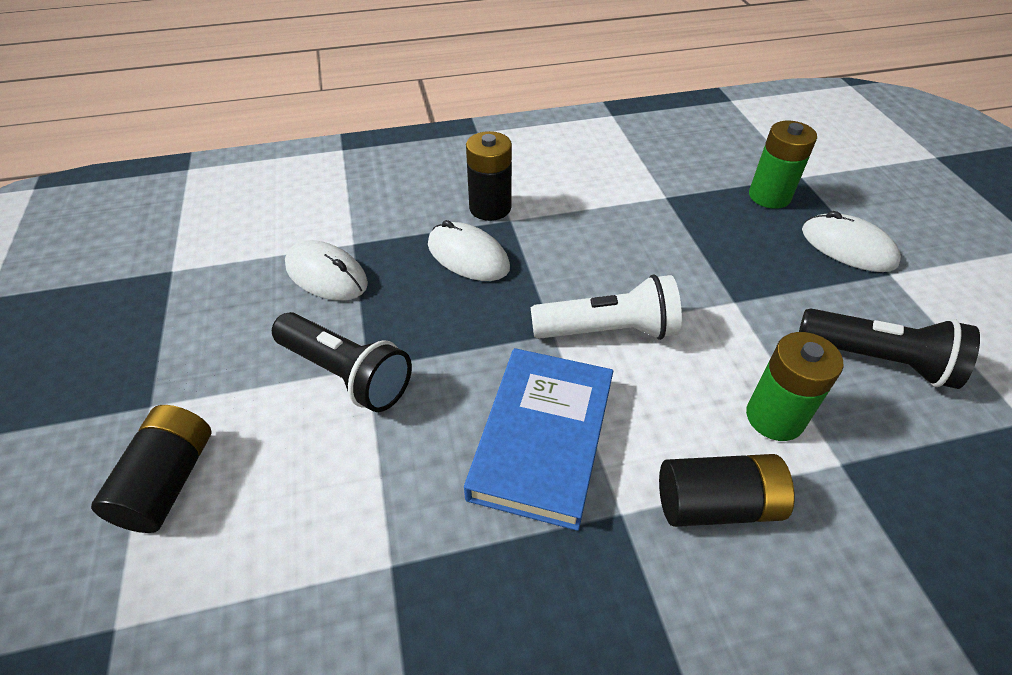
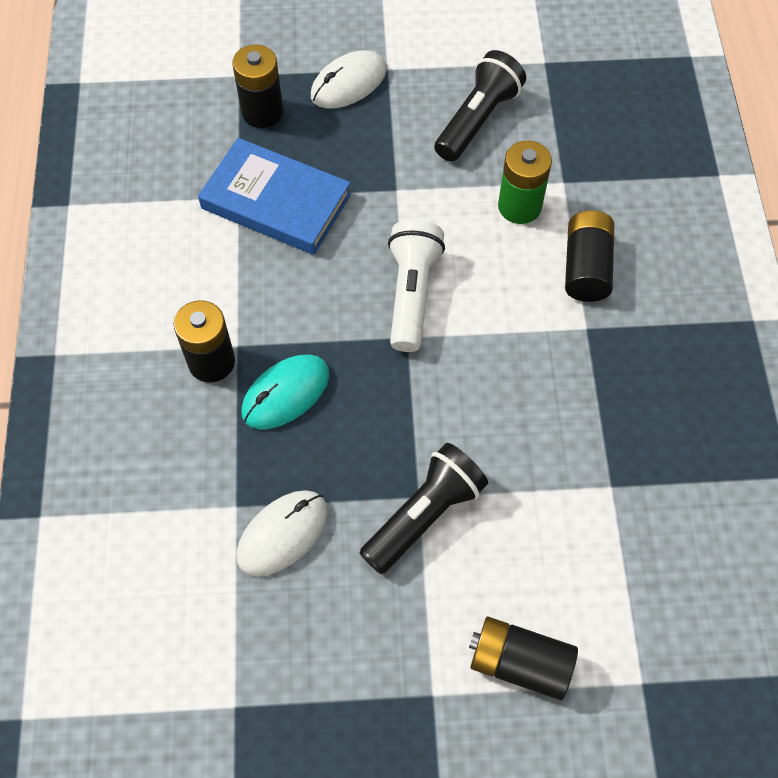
camera: 80 degrees left, 15 degrees up
(468, 256) = (286, 393): white mouse -> turquoise mouse
(542, 439) = (517, 367): blue book -> blue book (276, 202)
(769, 196) = (262, 112): green battery -> black battery

